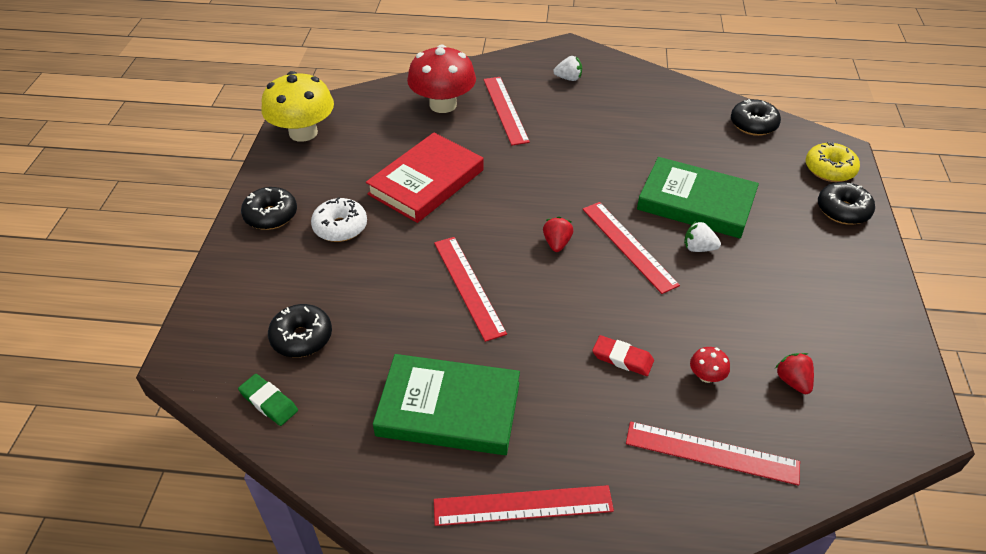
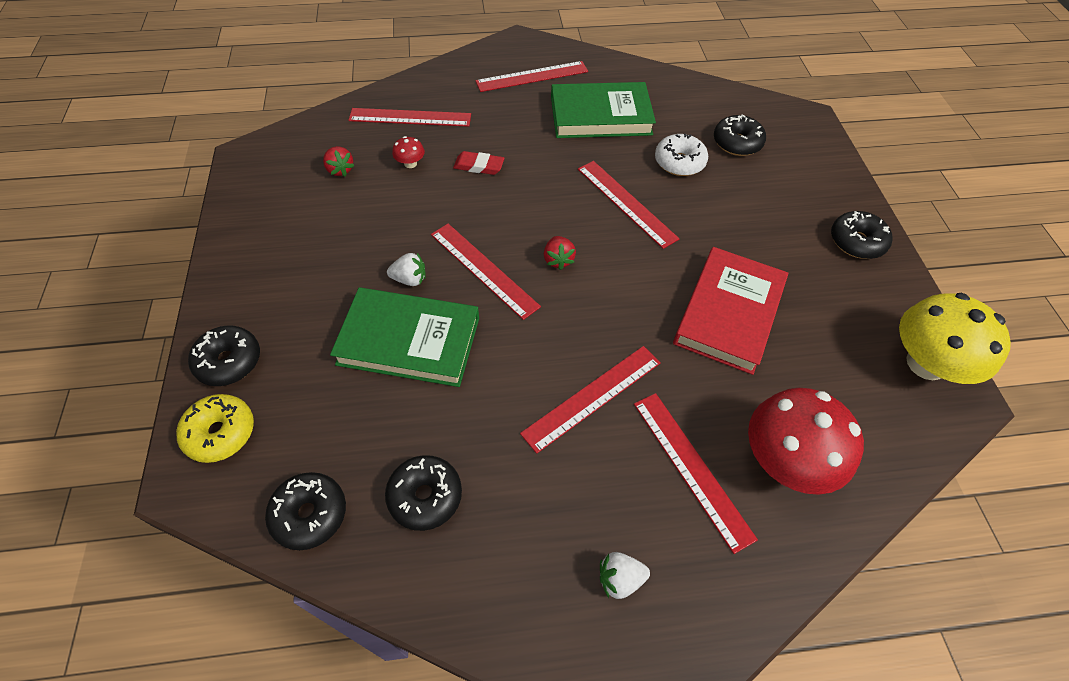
camera: 165 degrees right, 10 degrees up
(269, 402) = (726, 102): green eraser -> none
(340, 227) = (780, 241): white donut -> white donut (679, 162)
(557, 150) = (592, 397): none -> red ruler
(680, 122) = (425, 496): none -> black donut

